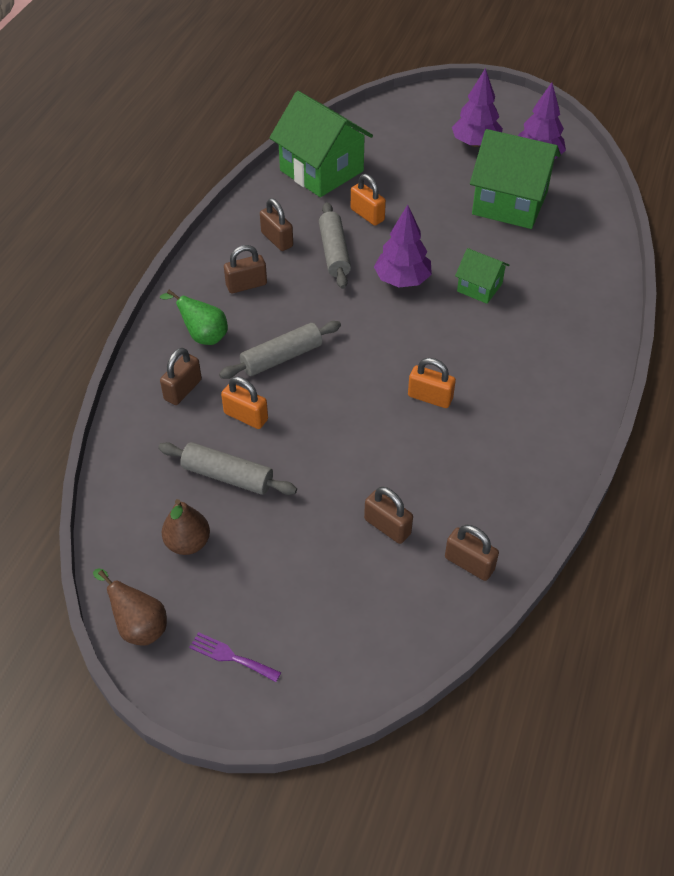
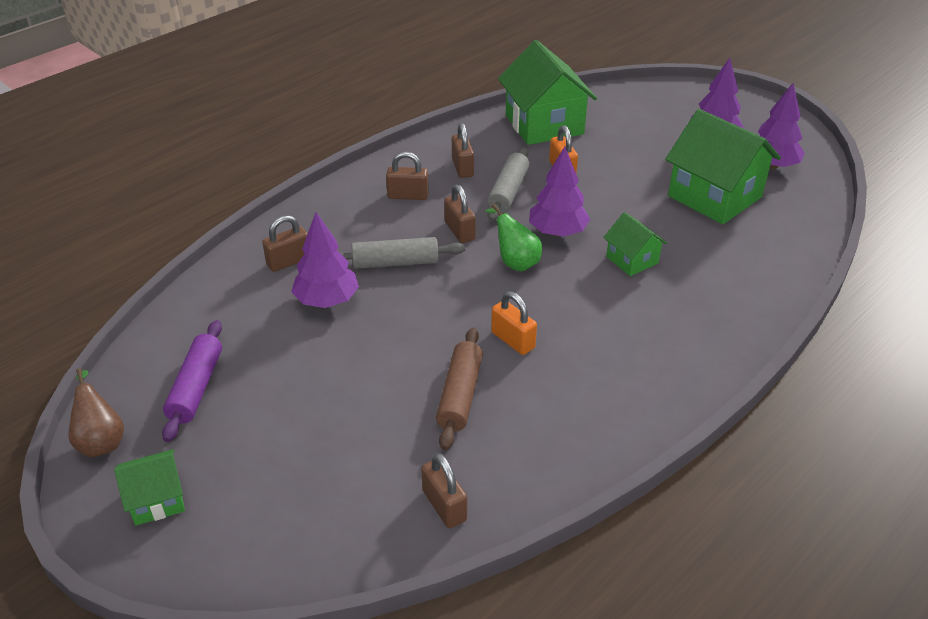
camera: 25 degrees right, 10 degrees down
(188, 543) = (196, 387): brown pear -> purple rolling pin
(203, 336) = (339, 225): green pear -> green pear (515, 262)
(227, 476) = (273, 344): grey rolling pin -> none
(231, 656) = (157, 500): purple fork -> green house
(246, 416) = (327, 300): orange padlock -> purple tree
(387, 526) = (387, 440): brown padlock -> brown padlock (459, 231)
(419, 463) = (460, 395): none -> brown rolling pin

